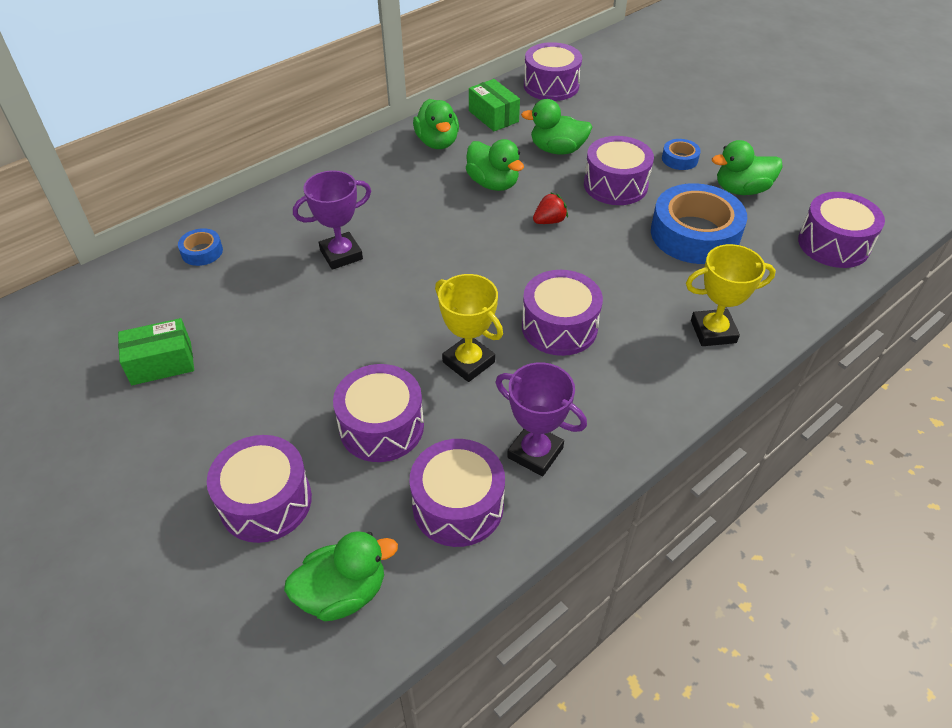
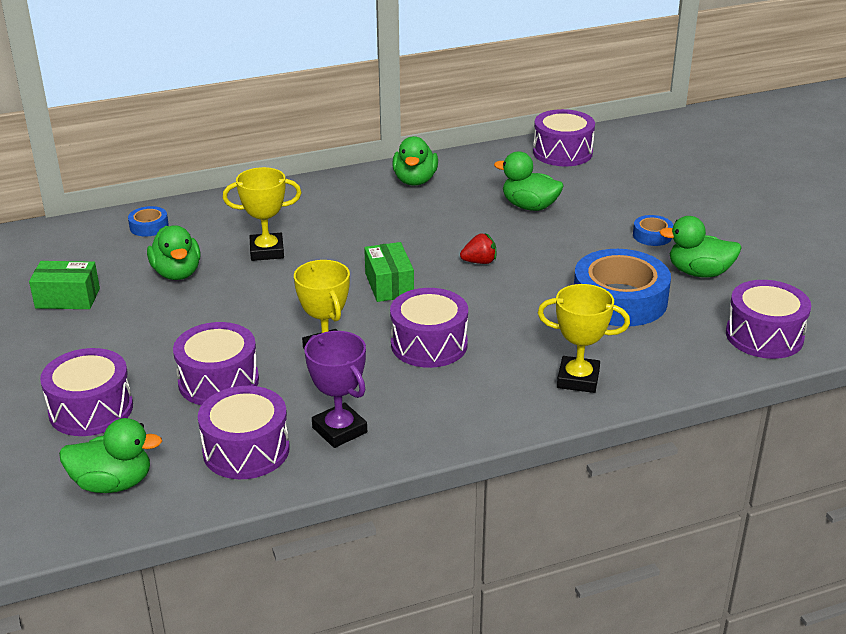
camera: 20 degrees right, 15 degrees down
(341, 254) = (267, 251): purple trophy -> yellow trophy
(493, 116) = (485, 169): green box -> green box (389, 285)
(493, 183) = (446, 222): green duck -> green duck (177, 273)
(615, 185) = (568, 245): purple drum -> none

